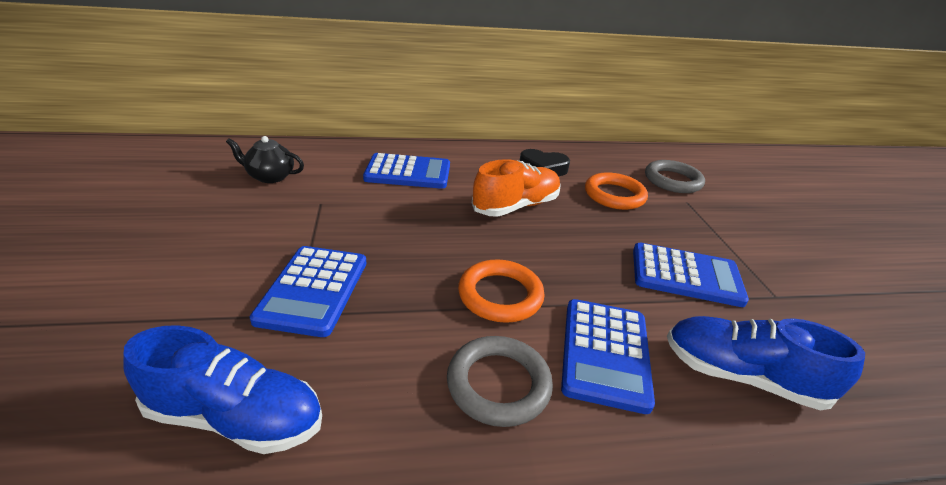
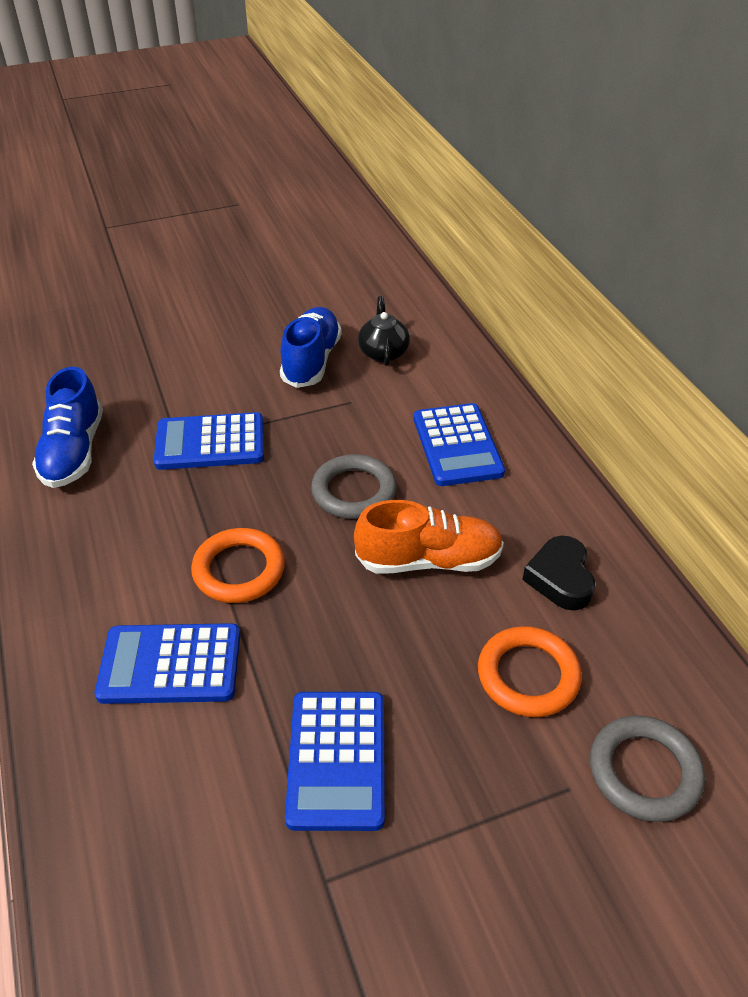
camera: 80 degrees right, 10 degrees up
(498, 384) = (119, 585): grey ring -> grey ring (354, 491)
(516, 206) = (429, 560): orange shoe -> orange shoe turned 45 degrees counterclockwise
(741, 376) = (157, 797): blue shoe -> blue shoe (311, 361)

